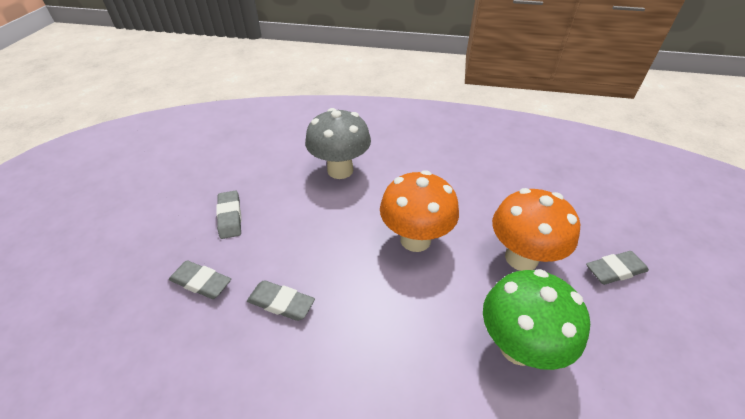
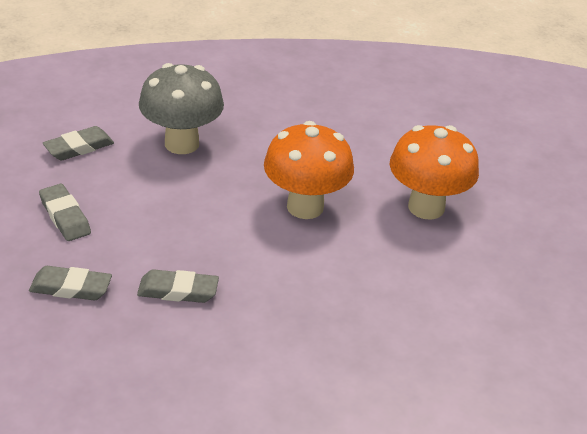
camera: 20 degrees left, 5 degrees down
(518, 346) = (440, 284): green mushroom -> none
(615, 270) = (523, 204): grey eraser -> grey eraser (79, 147)

